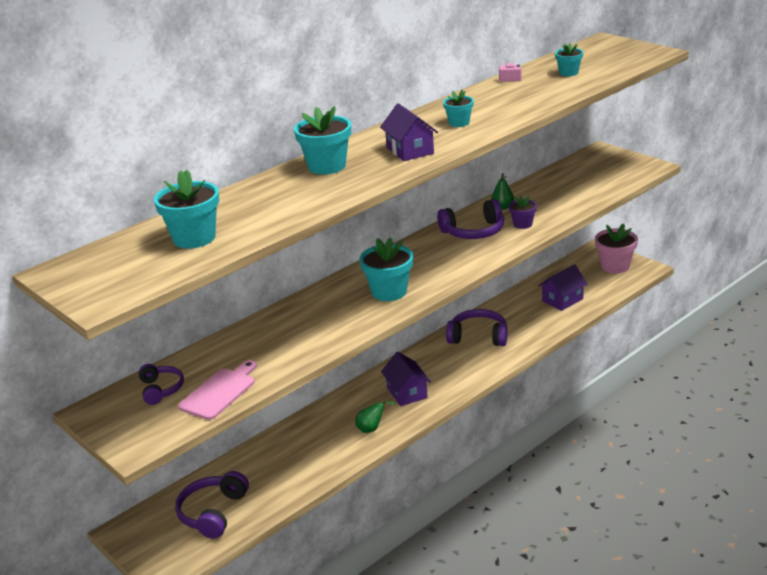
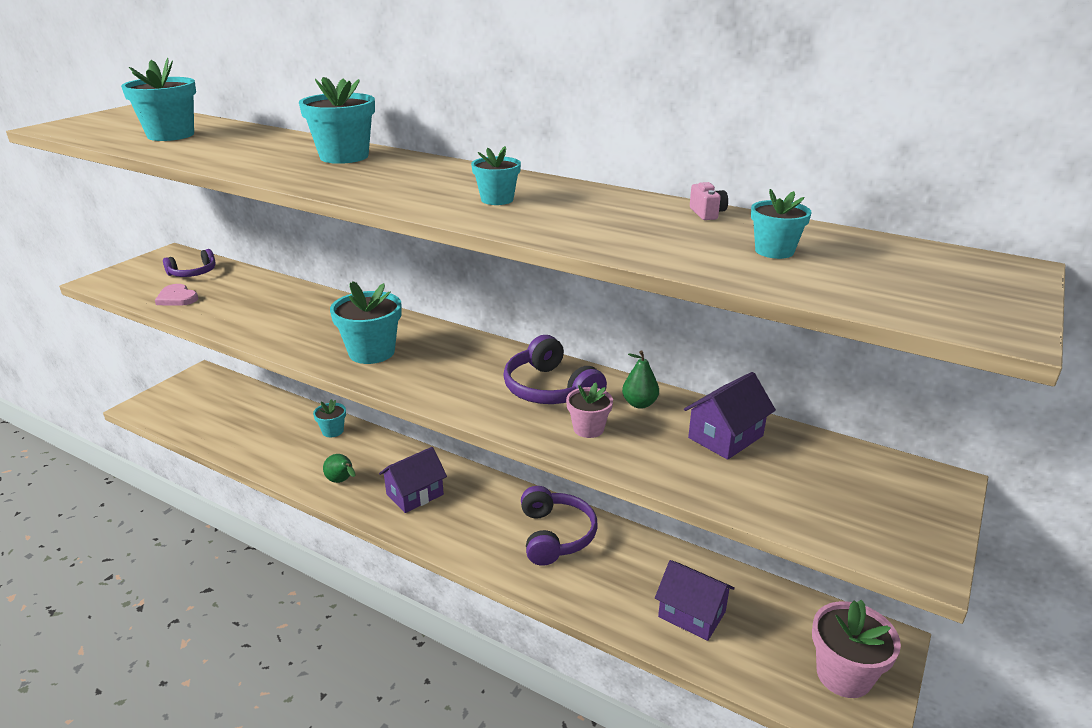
camera: 70 degrees right, 0 degrees up
(213, 513) = (214, 412): purple headphones -> none
(219, 392) = (177, 298): pink cutting board -> pink heart
(294, 434) = (333, 431): none -> turquoise flower pot
(410, 150) = (390, 185): purple house -> purple house (725, 437)
(522, 224) = (588, 429): purple flower pot -> pink flower pot

